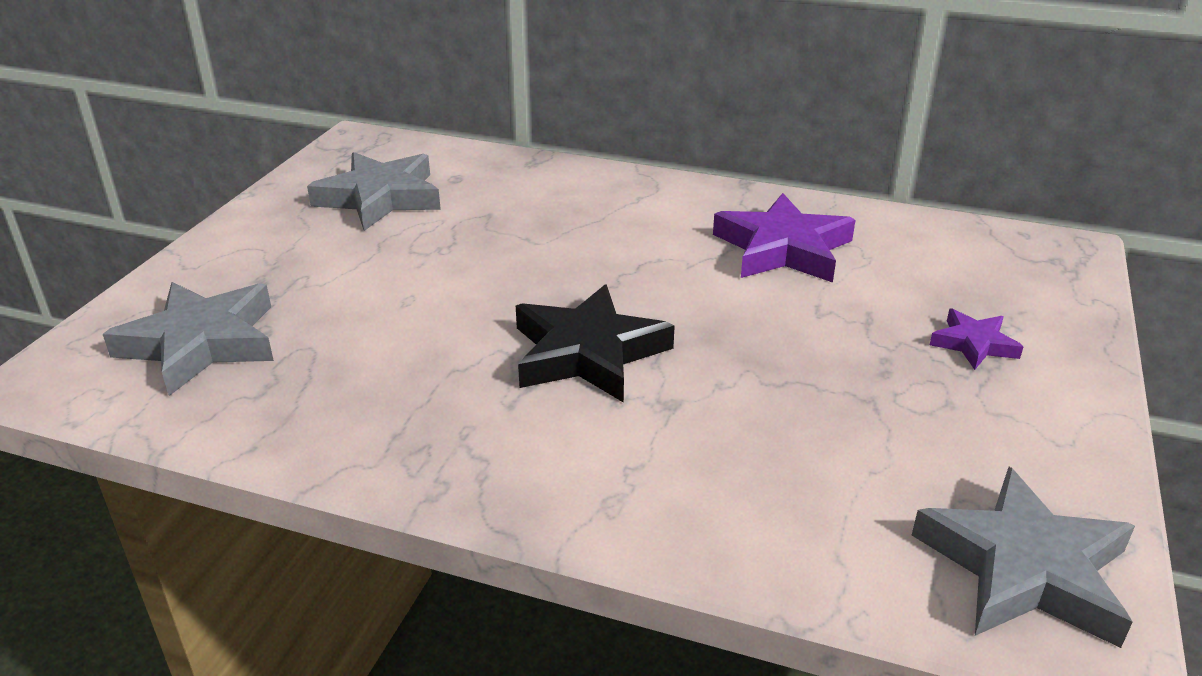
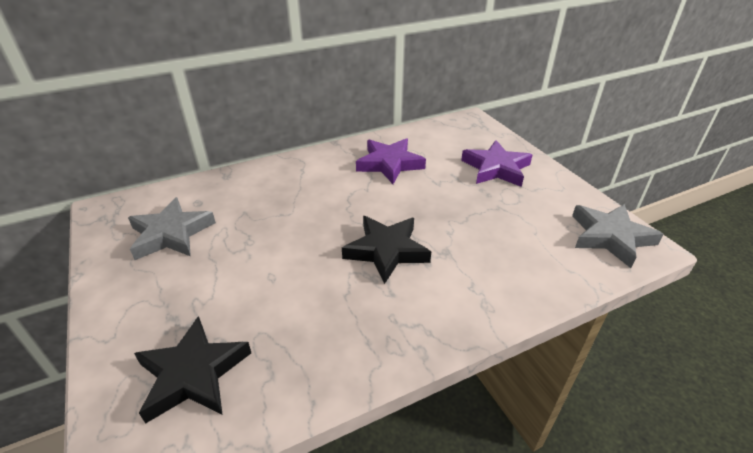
camera: 45 degrees left, 5 degrees up
(201, 343) = (193, 374): grey star -> black star
(973, 344) = (496, 168): purple star -> purple star, size x1.89

